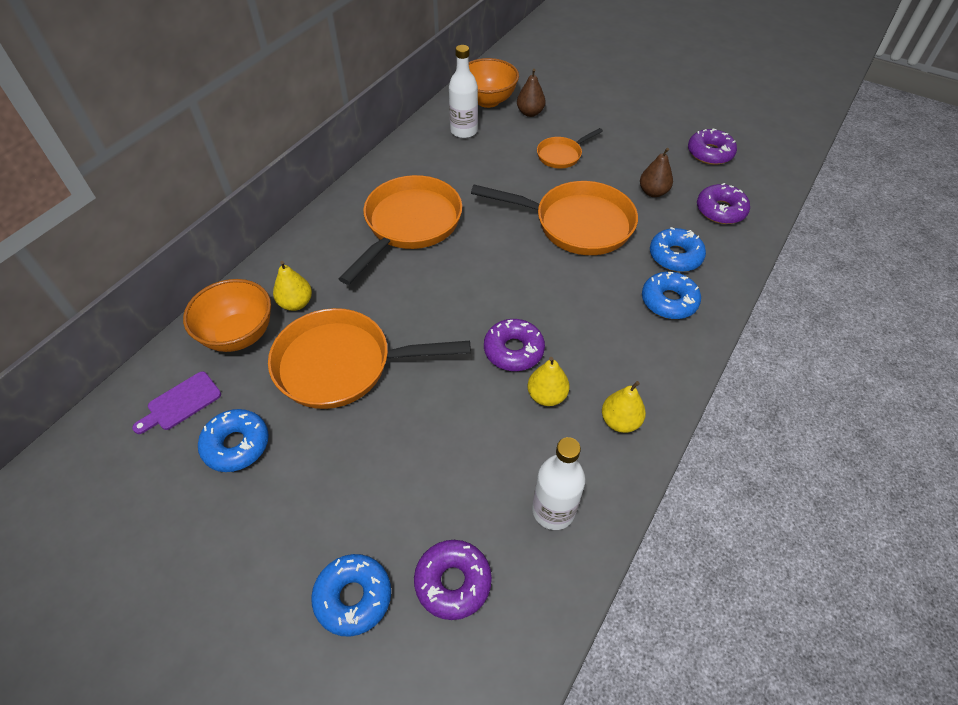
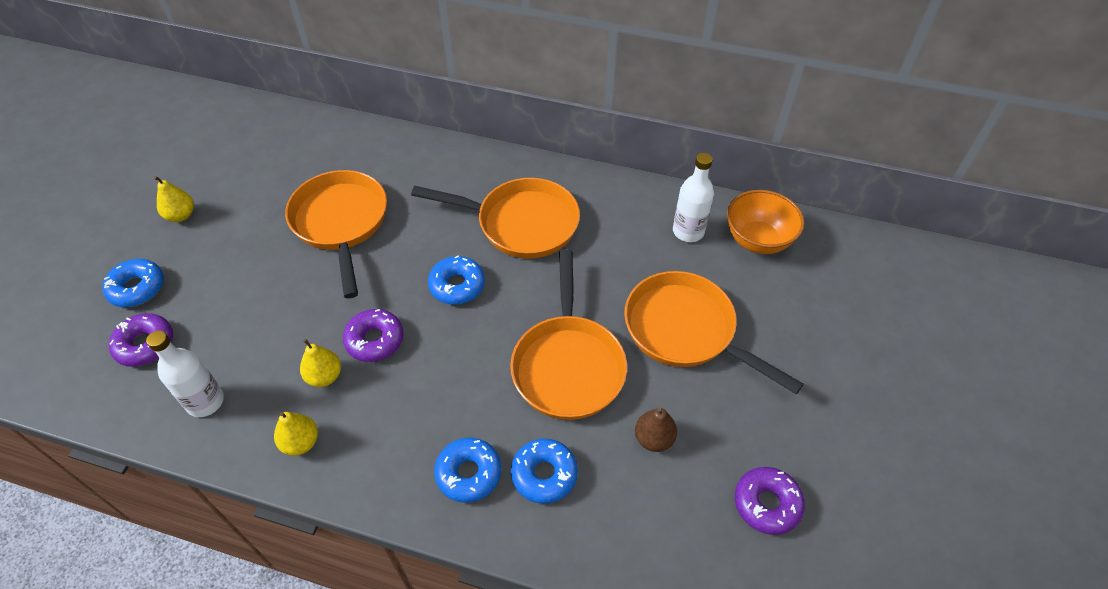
camera: 75 degrees right, 0 degrees up
(181, 403) = (294, 145): purple cutting board -> none
(236, 445) = (259, 186): blue donut -> blue donut (457, 285)
(239, 334) = (362, 153): orange bowl -> none
(296, 303) = (402, 175): yellow pear -> yellow pear (181, 215)
(530, 113) = (754, 285): brown pear -> none
(561, 155) = (686, 331): orange pan -> orange pan, size x1.98
(720, 210) = (647, 524): purple donut -> none

